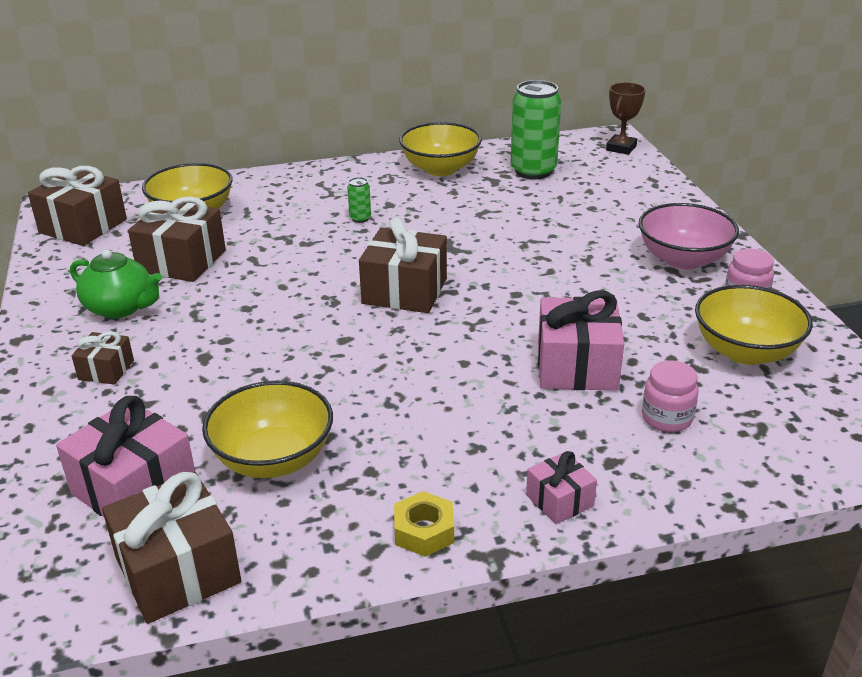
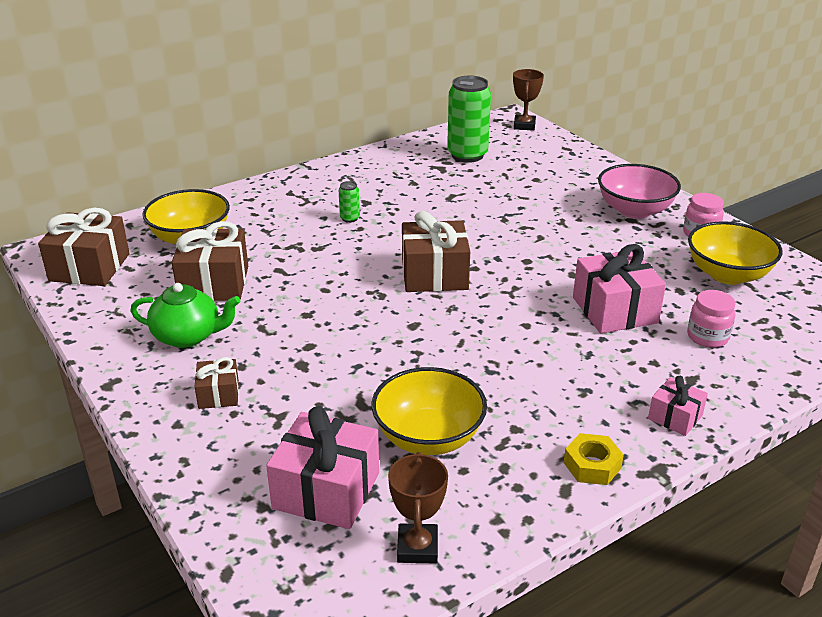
camera: 20 degrees left, 0 degrees up
(178, 570) = (417, 548): brown gift -> brown trophy
(440, 169) = (388, 164): yellow bowl -> none

